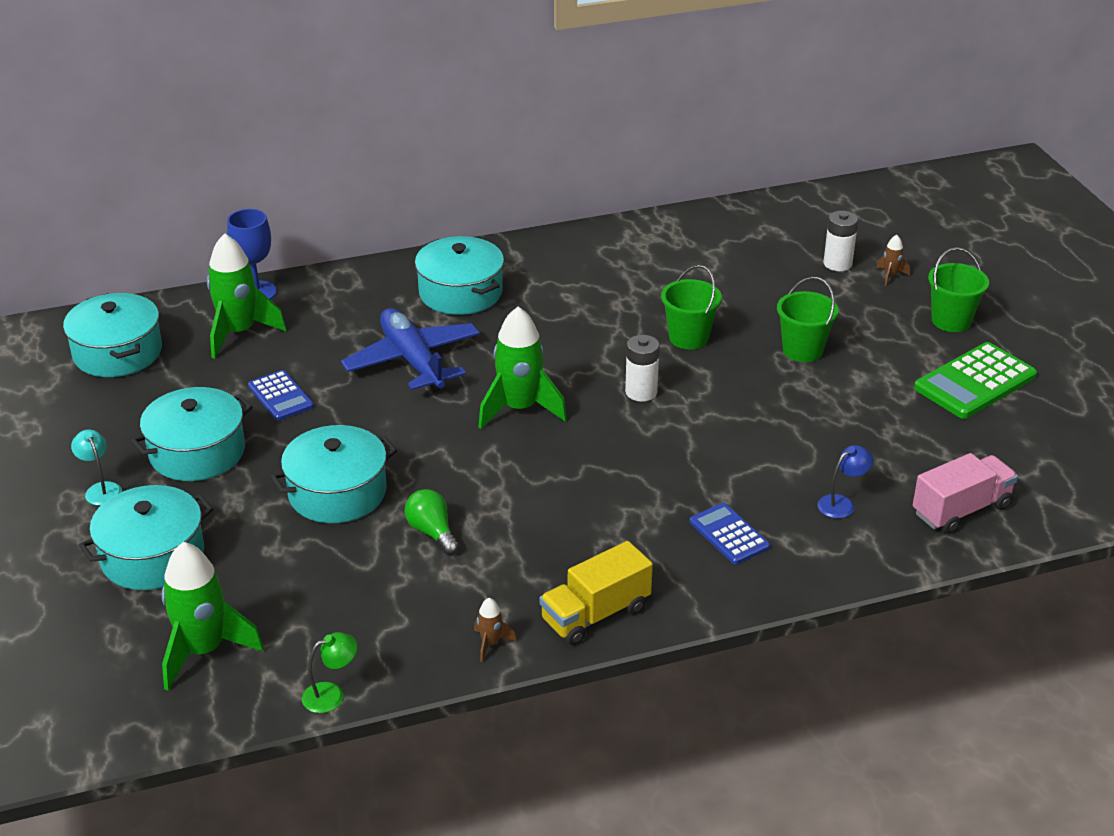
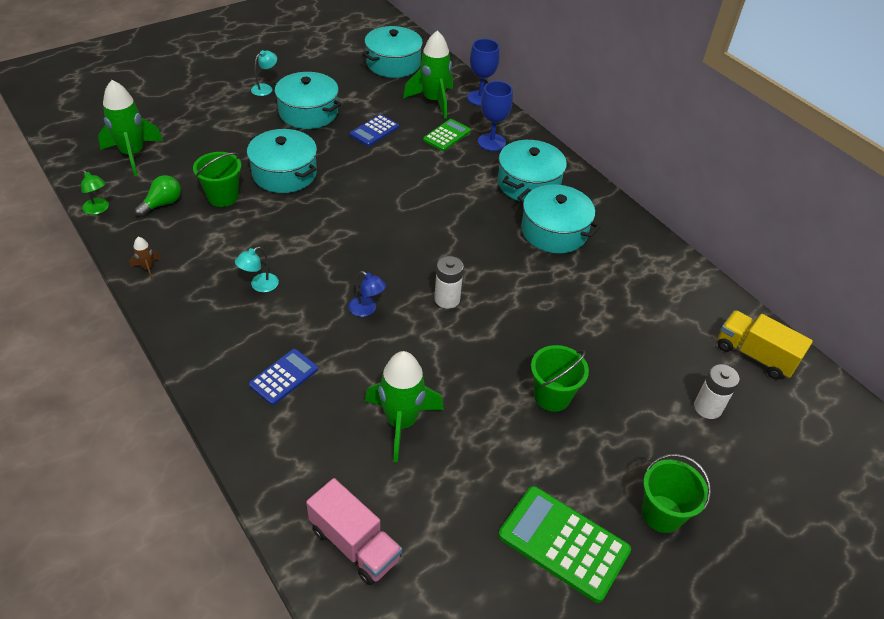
camera: 70 degrees right, 10 degrees up
(152, 556) = (211, 119): turquoise pot -> turquoise pot (554, 231)
(327, 336) = (446, 135): none -> green calculator
(362, 303) = (491, 142): none -> blue goblet
(413, 361) = (436, 177): blue plane -> none
(432, 532) = (254, 221): green light bulb -> green light bulb (162, 204)
(519, 409) = (401, 237): green rocket -> green rocket (401, 422)
(565, 539) = (259, 286): none -> turquoise lamp
(595, 614) = (182, 314): yellow truck -> yellow truck (755, 355)
(688, 338) = (533, 317): green bucket -> green bucket (223, 197)
(842, 503) = (341, 448): blue lamp -> blue lamp (367, 309)
(890, 276) = (713, 453): brown rocket -> none

